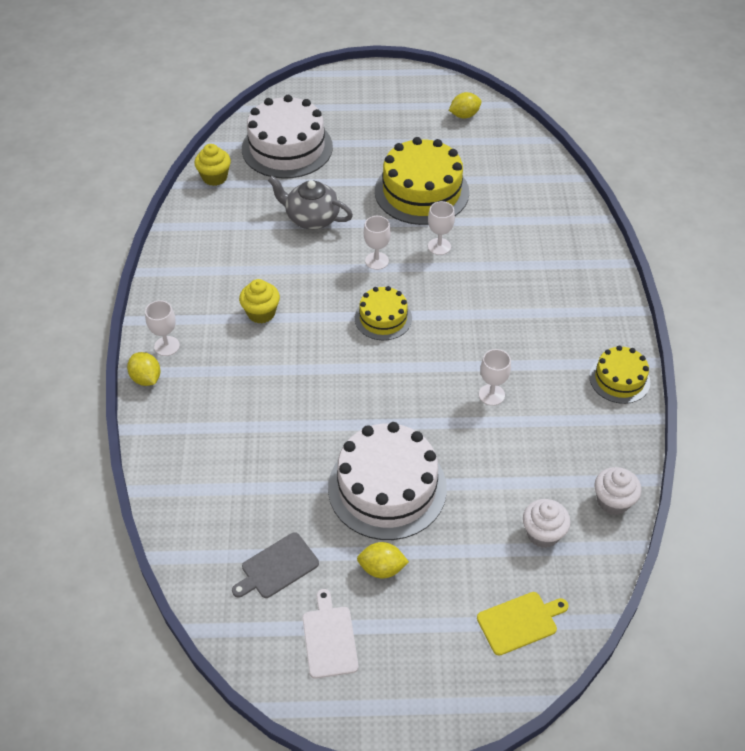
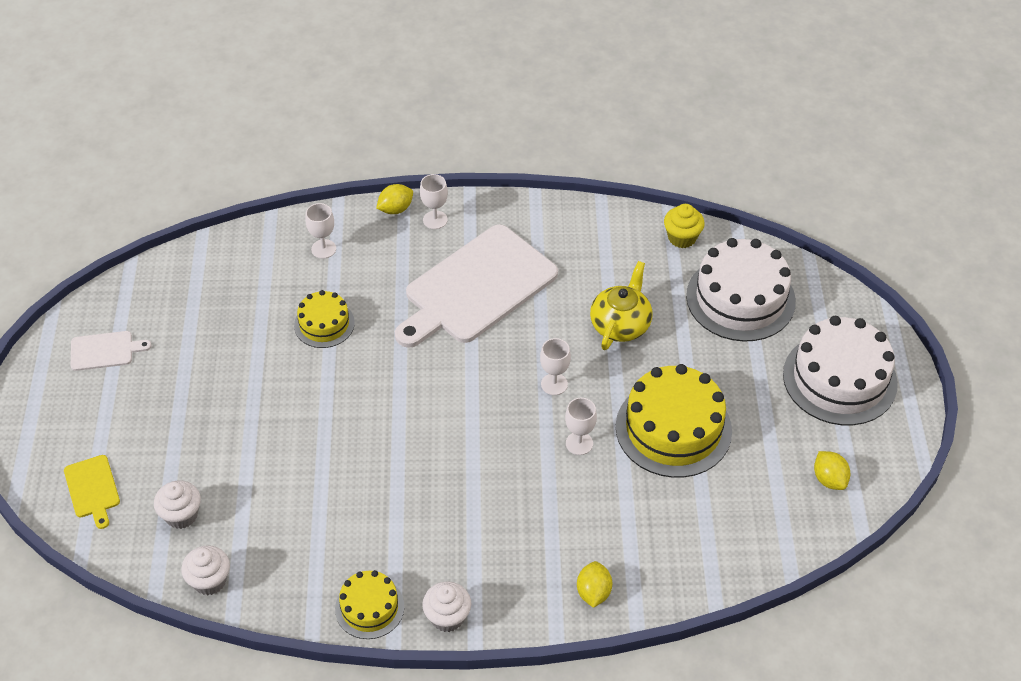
camera: 90 degrees right, 0 degrees up
(261, 313) = (476, 288): yellow cupcake -> white cutting board
(277, 567) = (179, 313): grey cutting board -> none
(311, 218) = (620, 324): grey teapot -> yellow teapot
(382, 568) = (165, 387): yellow lemon -> yellow lemon (593, 592)
(383, 318) = (467, 389): yellow cake -> yellow cake (324, 324)
(387, 488) = (251, 391): white cake -> white cake (839, 379)
(491, 395) = (356, 482): white goblet -> white goblet (323, 249)
(619, 328) = (447, 617): none -> white cupcake

